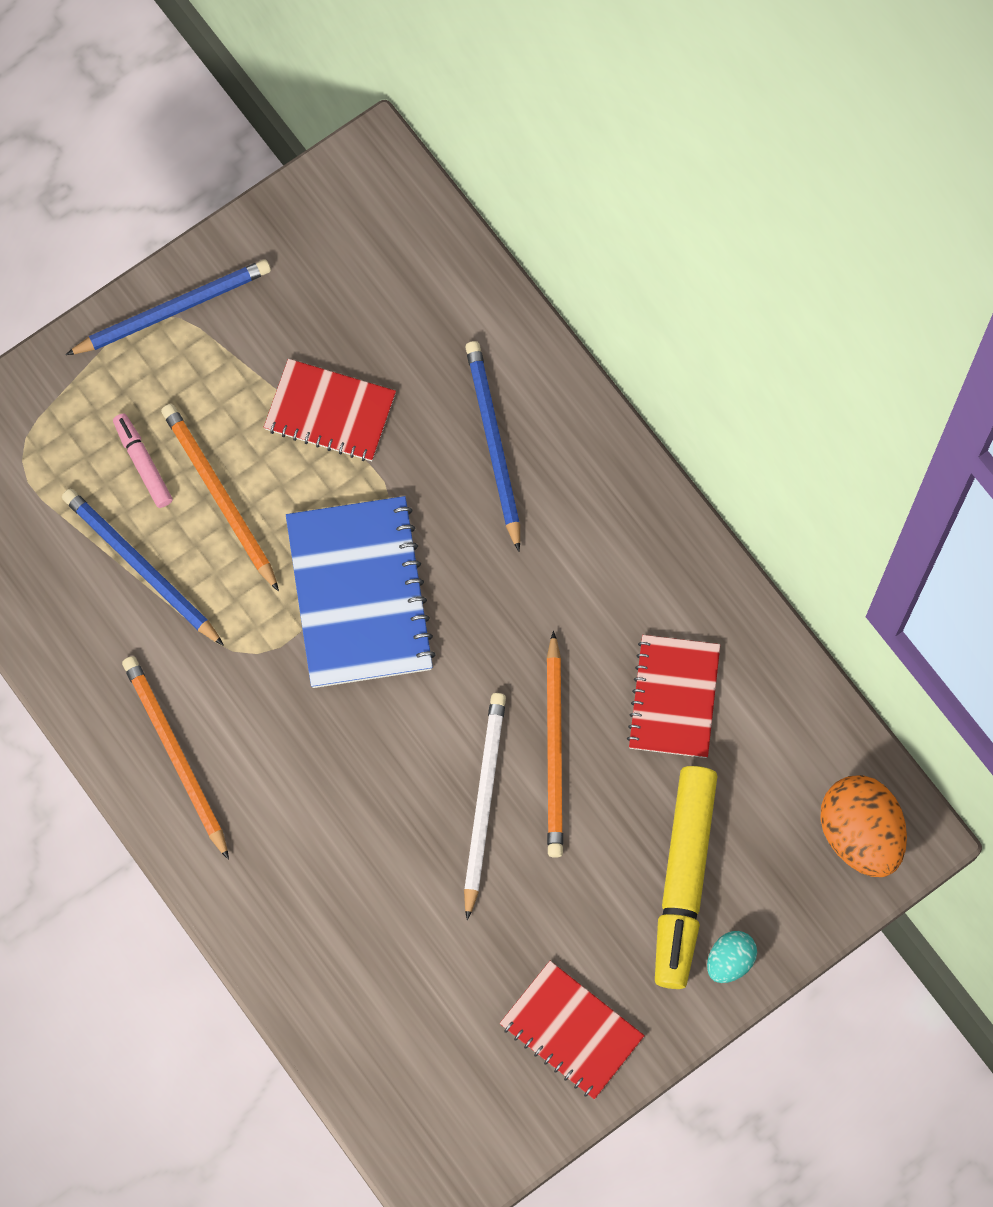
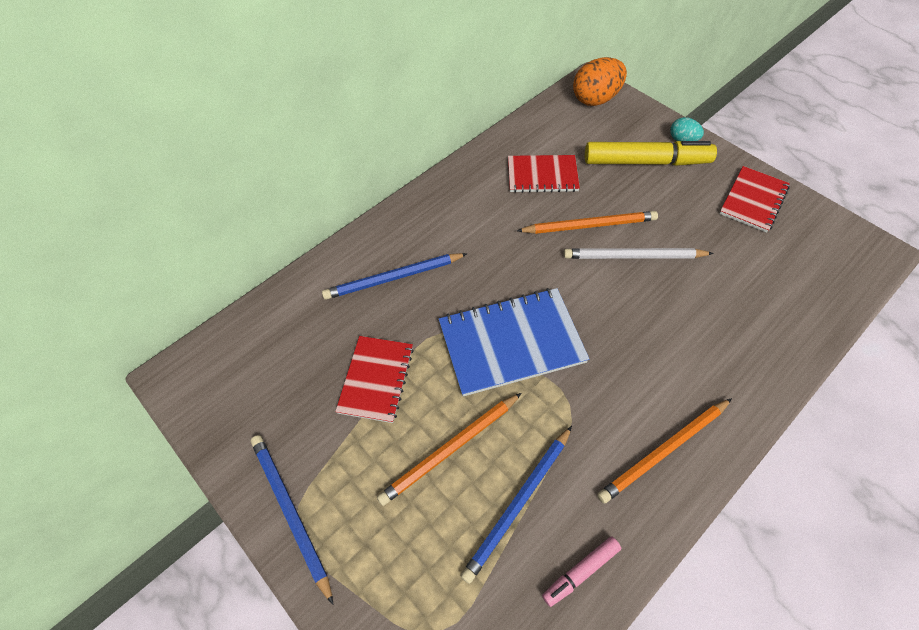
camera: 95 degrees left, 15 degrees down
(143, 463) = (429, 516): pink marker -> pink marker (580, 572)

